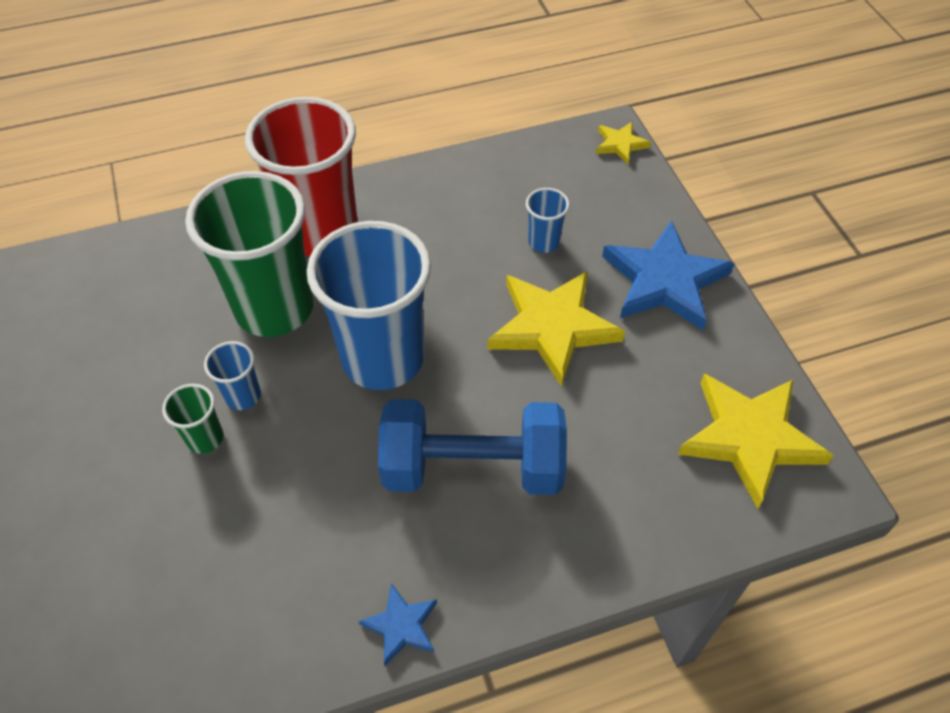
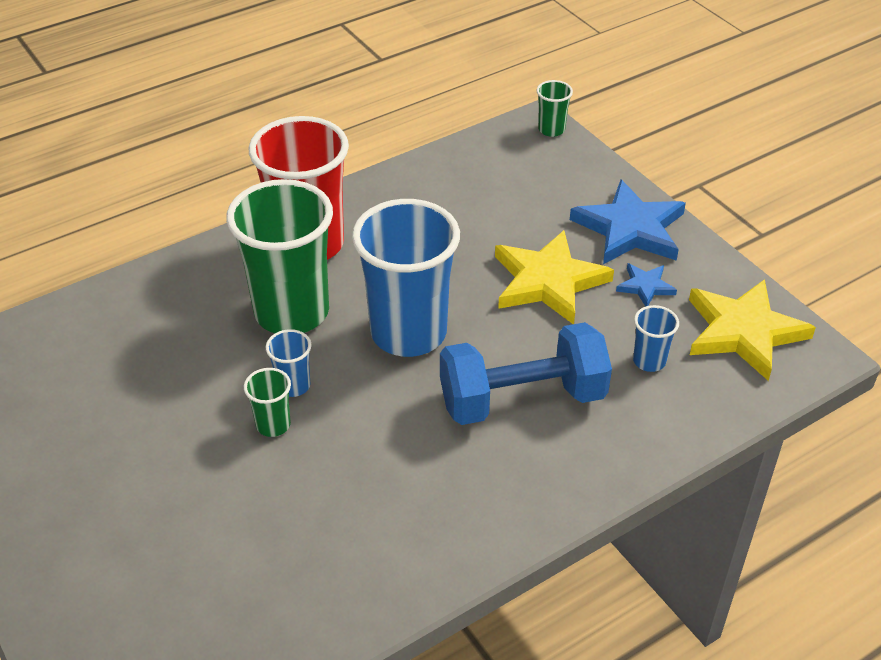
camera: 15 degrees left, 10 degrees down
(401, 626) = (509, 525): blue star -> blue star (645, 286)
(544, 242) = (514, 217): blue cup -> blue cup (649, 361)
(620, 144) = (551, 129): yellow star -> green cup

